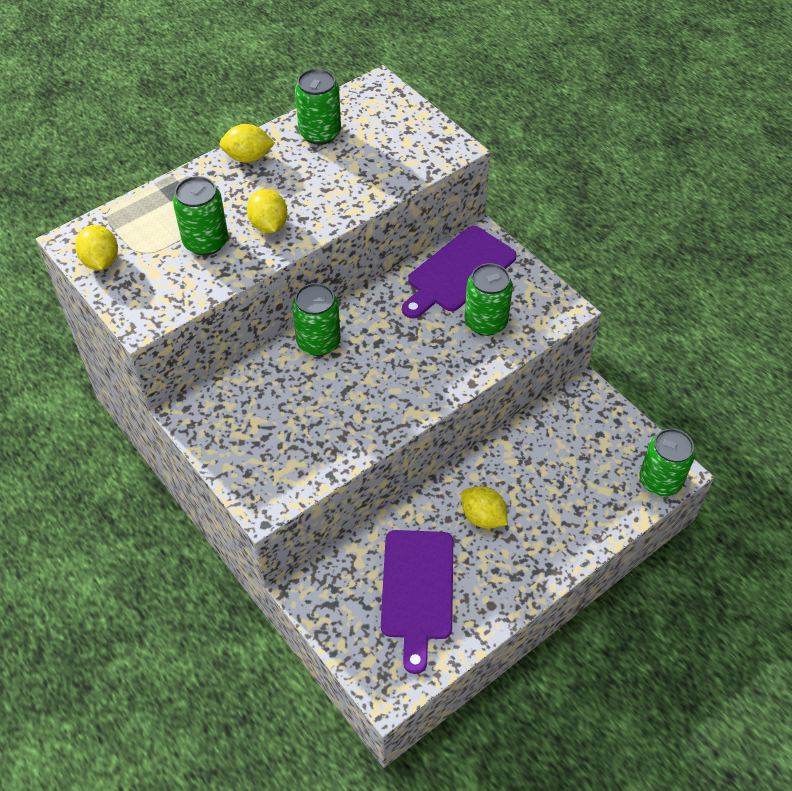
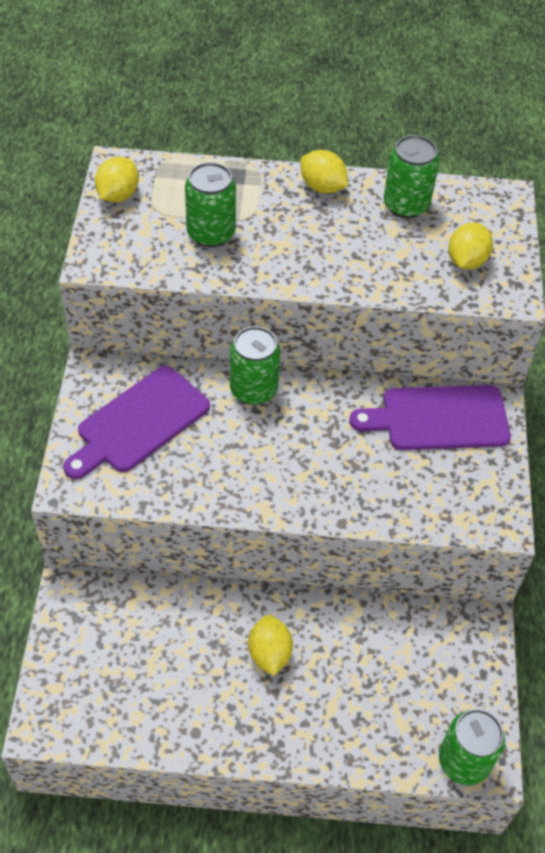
camera: 40 degrees right, 0 degrees up
(269, 225) = (275, 254): yellow lemon -> yellow lemon (466, 261)
(417, 590) = (152, 666): purple cutting board -> purple cutting board (139, 422)
(485, 322) = (414, 480): green can -> none

